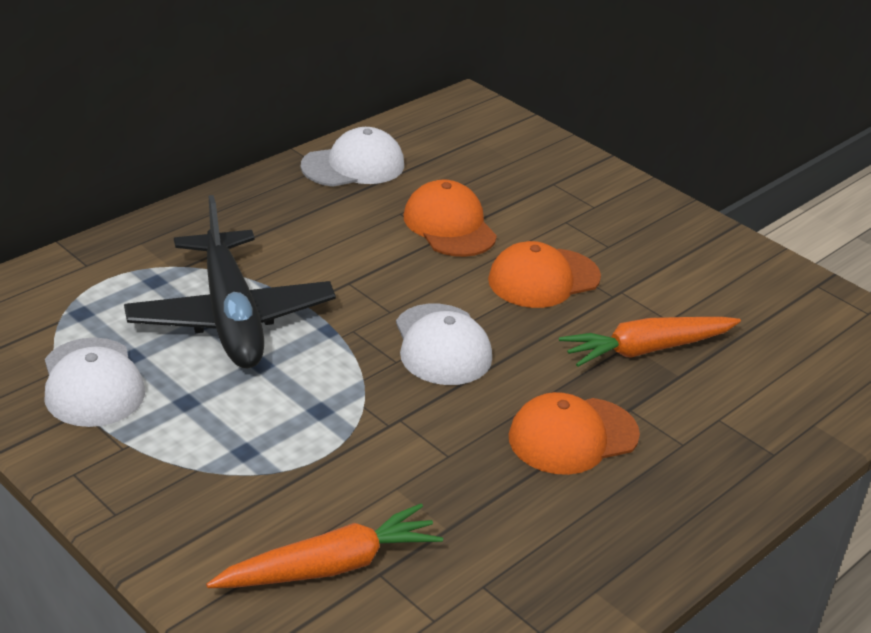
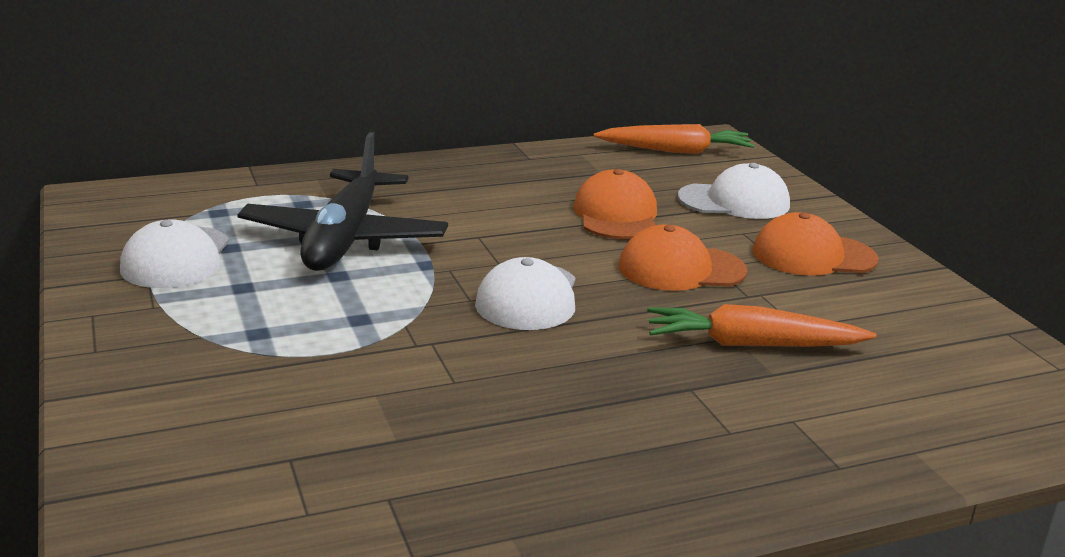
camera: 25 degrees right, 10 degrees down
(329, 566) = (245, 439): orange carrot -> orange carrot (675, 151)
(353, 165) = (560, 161): white cap -> white cap (734, 201)
(572, 436) = (604, 396): orange cap -> orange cap (813, 255)

